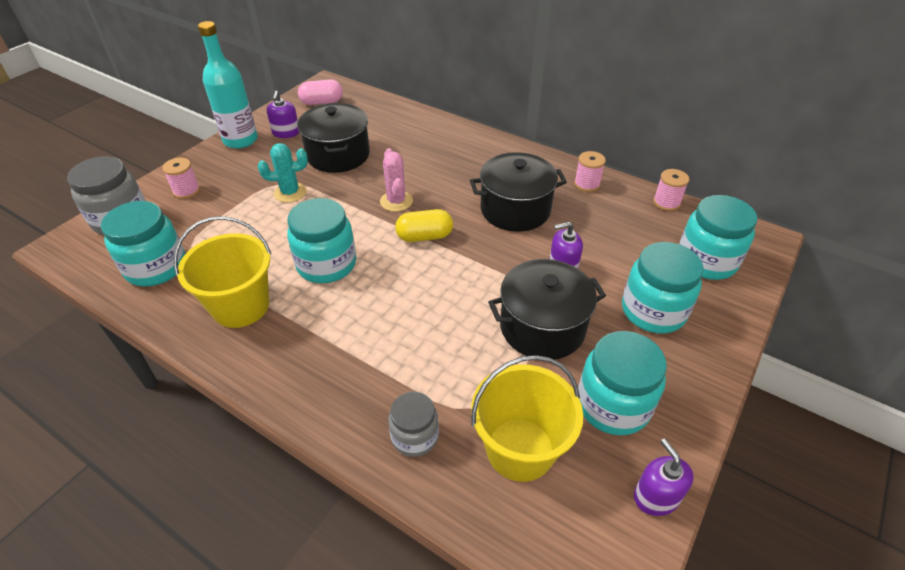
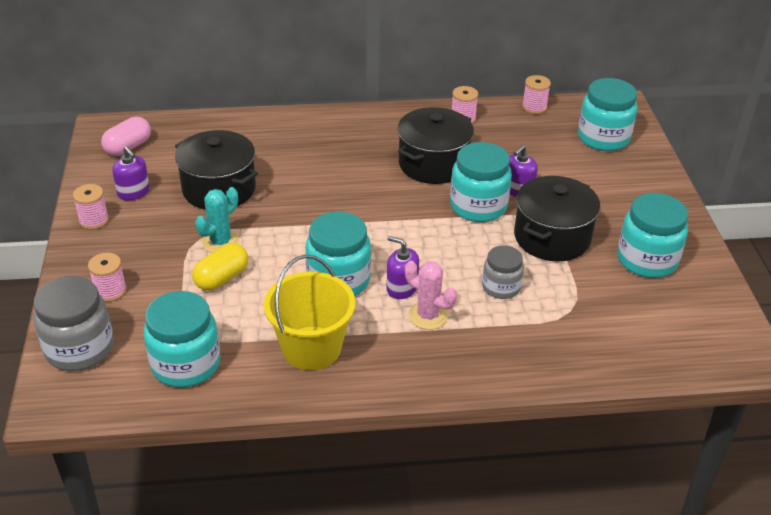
camera: 40 degrees left, 5 degrees down
(240, 140) = (94, 220): turquoise bottle -> pink spool
(396, 201) = (329, 203): pink cactus -> pink cactus (428, 315)
(414, 436) = (555, 350): grey jar -> grey jar (501, 287)
(424, 236) = (389, 219): yellow capsule -> yellow capsule (221, 278)
(520, 449) = (624, 317): yellow bucket -> none
(653, 311) = (607, 189): turquoise jar -> turquoise jar (478, 206)
(656, 497) = (721, 295): purple soap dispenser -> purple soap dispenser (402, 288)

